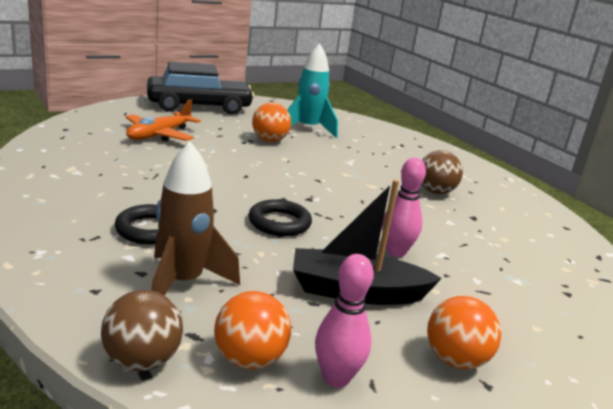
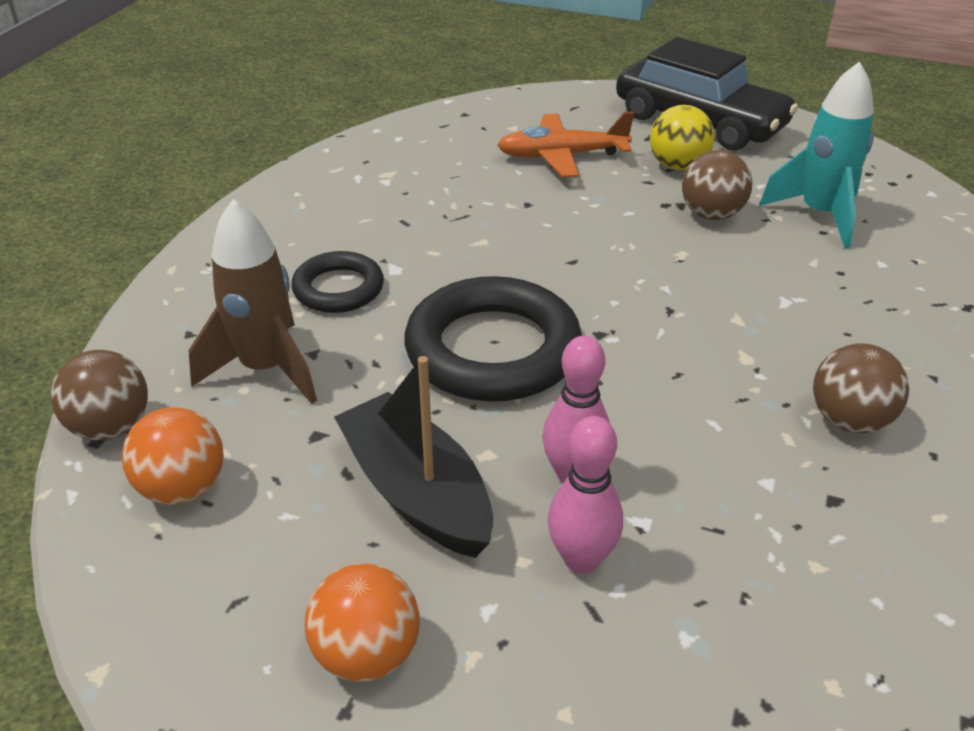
camera: 55 degrees right, 15 degrees up
(222, 126) = (678, 166): none -> yellow ball
(269, 140) = (711, 215): orange ball -> brown ball
(279, 223) = (493, 350): black ring -> black ring, size x1.78
(336, 378) = (216, 567): pink bowling pin -> pink bowling pin (581, 559)

